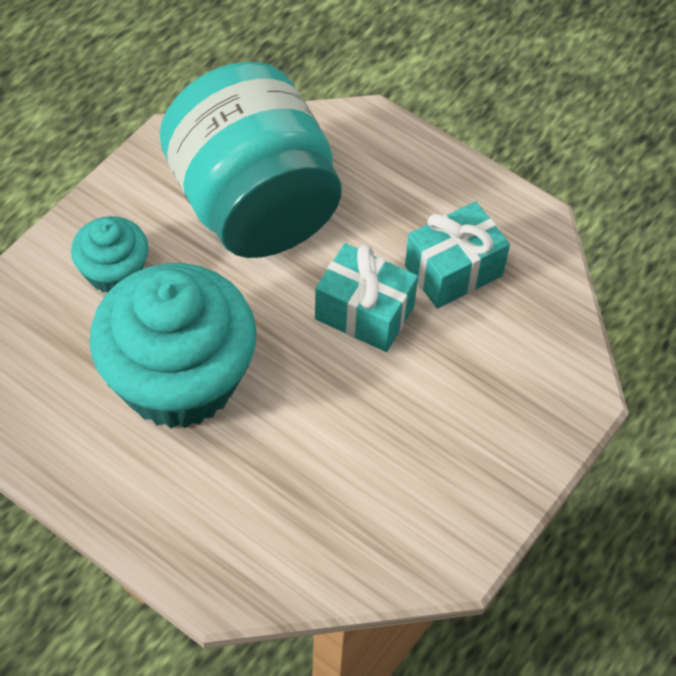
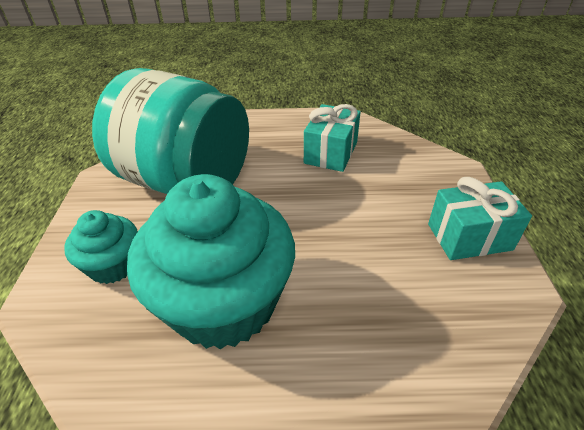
camera: 35 degrees left, 15 degrees down
(364, 313) = (307, 195): turquoise gift -> turquoise gift (469, 237)

